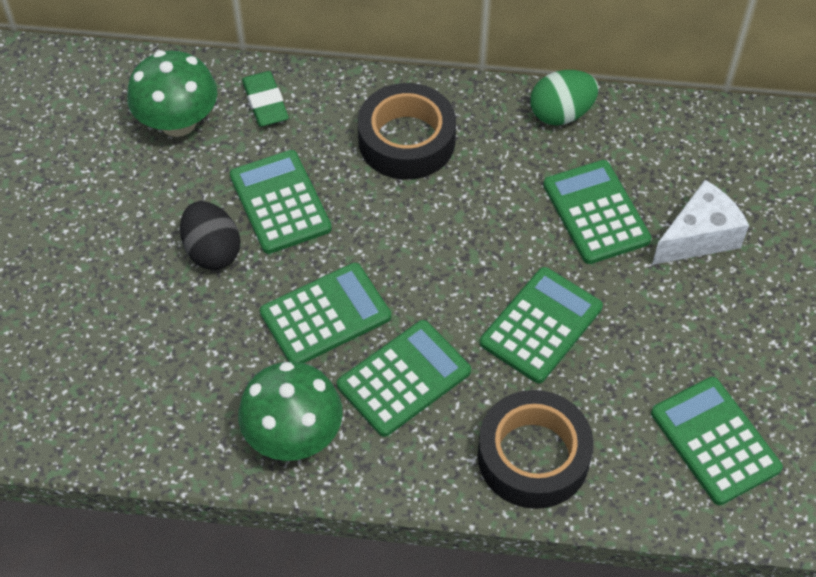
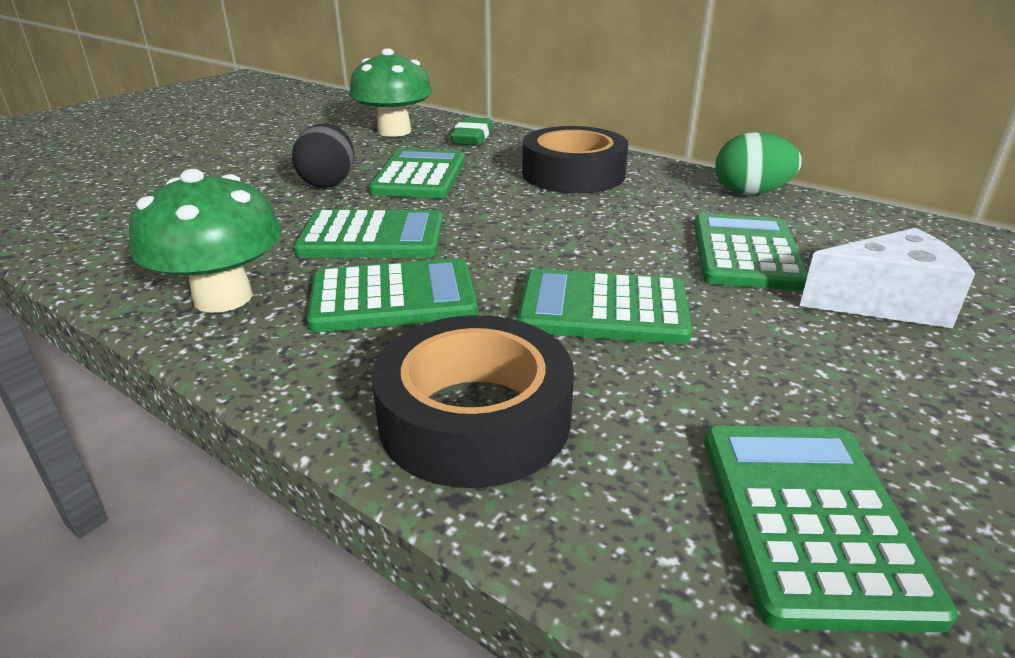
camera: 30 degrees right, 25 degrees down
(541, 325) = (603, 309): green calculator -> green calculator turned 150 degrees counterclockwise

